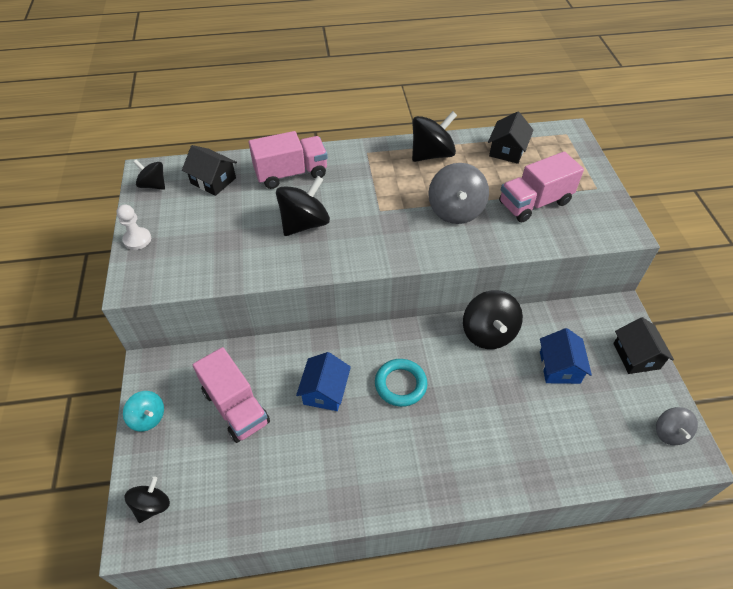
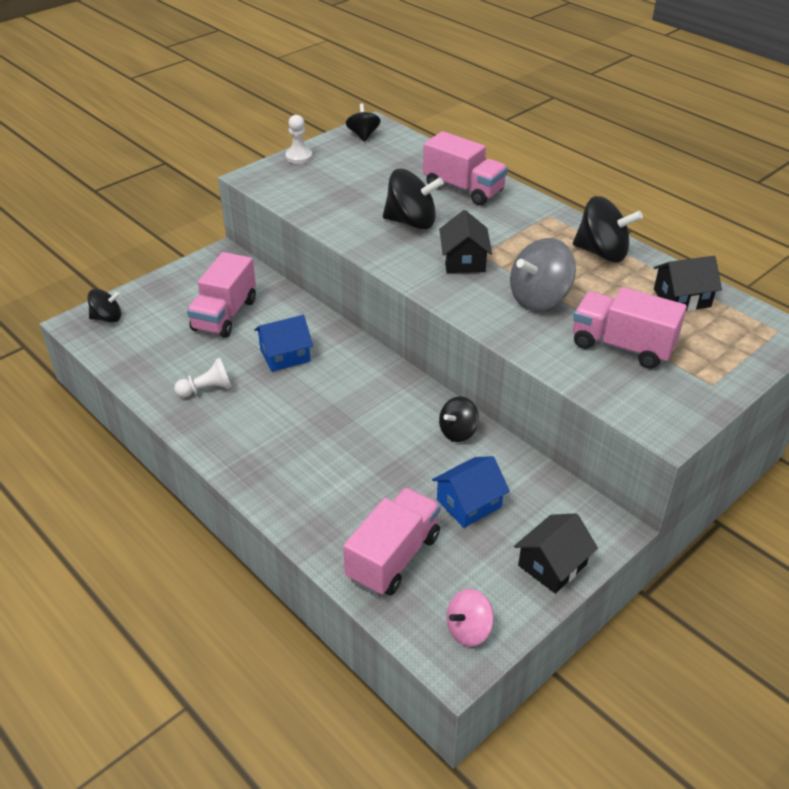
camera: 55 degrees right, 10 degrees down
(148, 418) = (177, 278): turquoise spinning top -> none
(213, 180) = (403, 157): black house -> black house (464, 260)
(322, 470) = (207, 389): none -> white pawn
(400, 384) = (335, 397): turquoise ring -> none
(488, 333) = (458, 432): black spinning top -> black spinning top, size x0.60
(585, 439) = (393, 557): none -> pink truck
(669, 433) = (468, 630): grey spinning top -> pink spinning top

